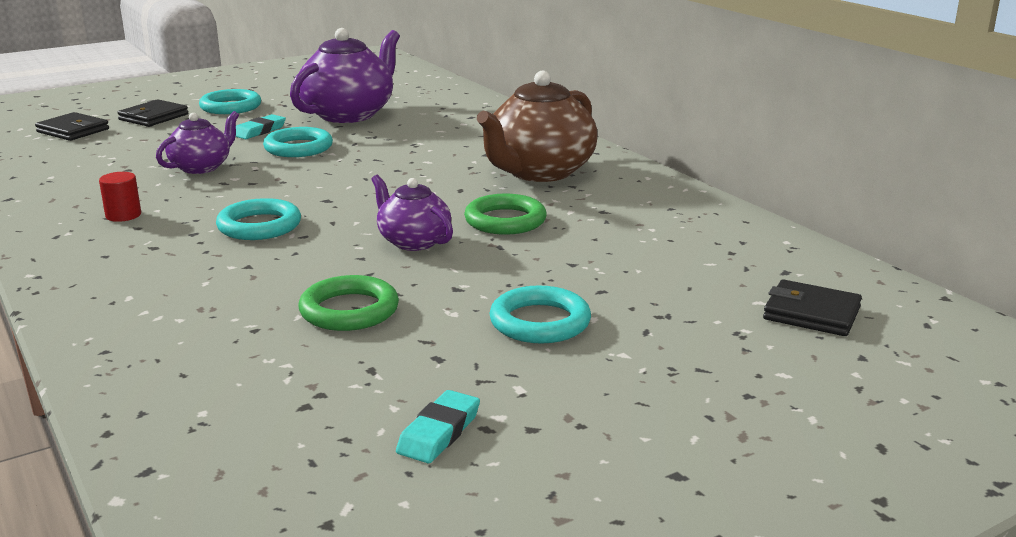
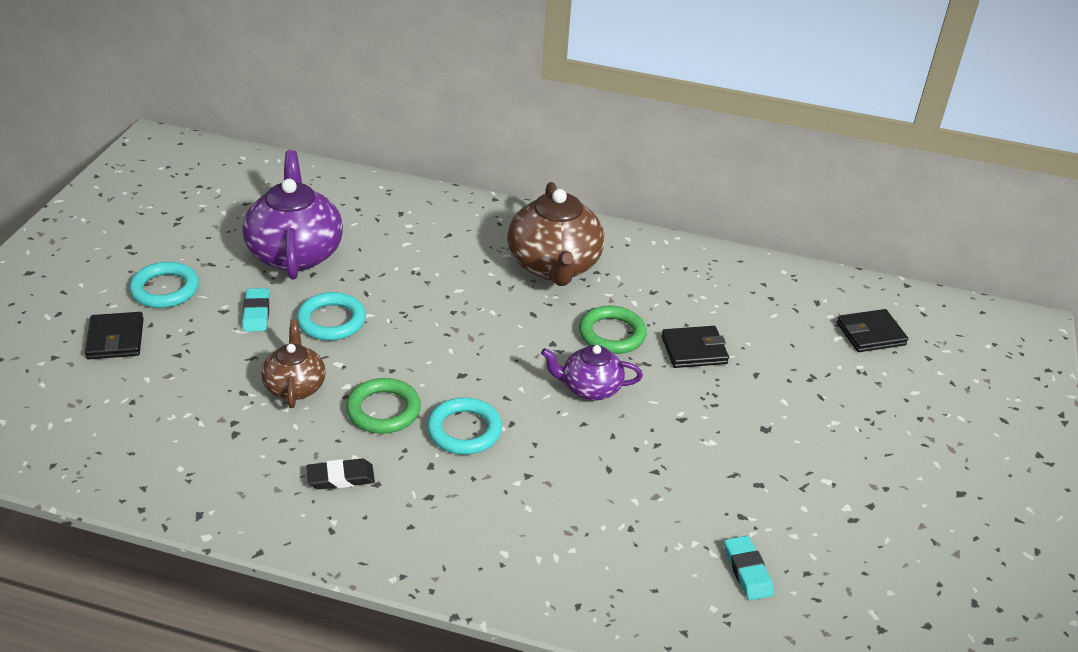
camera: 45 degrees left, 15 degrees up
(73, 130) = (70, 397): black wallet -> black wallet (694, 350)
(123, 215) = (340, 477): red cylinder -> black eraser
(202, 167) = (295, 386): purple teapot -> brown teapot
(349, 310) = (655, 476): green ring -> green ring (383, 410)
(439, 432) = (839, 537): turquoise eraser -> turquoise eraser (747, 571)
(540, 322) = (764, 421): turquoise ring -> none

